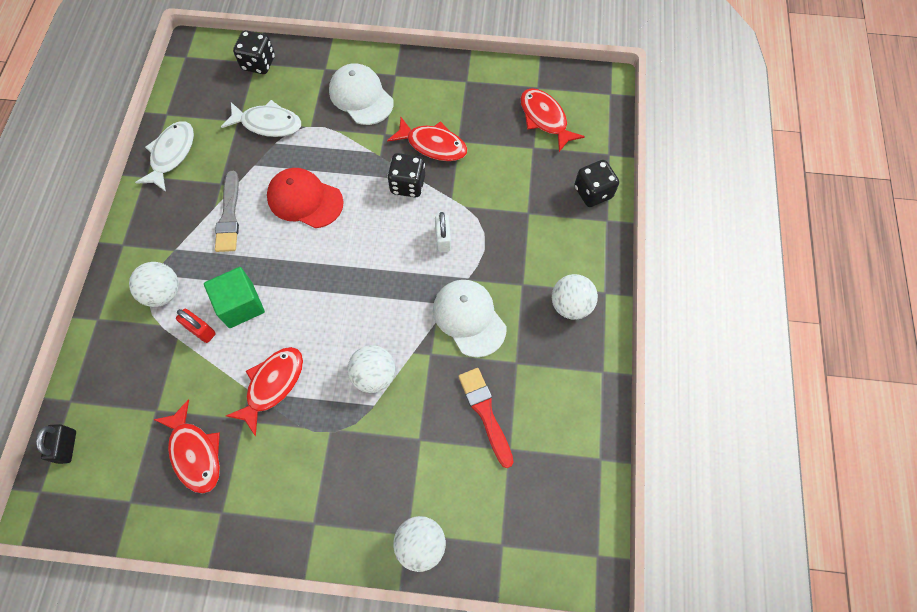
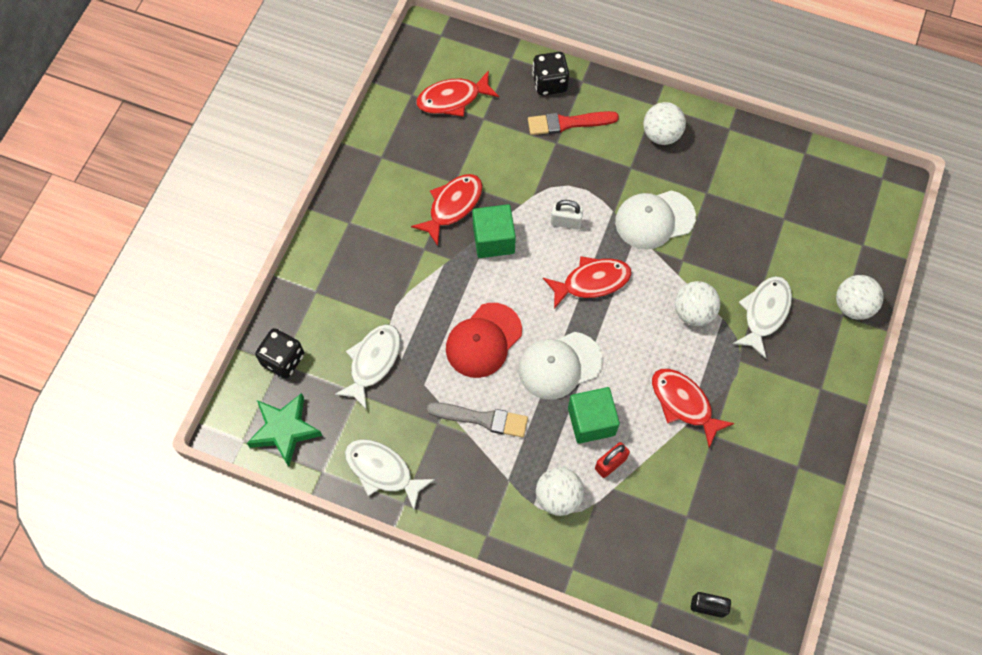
camera: 75 degrees left, 0 degrees up
(195, 453) = (737, 483): red fish -> red fish (591, 282)
(198, 80) = (284, 430): none -> green star
(361, 96) = (367, 261): white cap -> white cap (559, 365)
(389, 447) = (764, 313): none -> white fish
(407, 184) = (493, 240): black dice -> green cube
(485, 413) = (748, 228): red brush -> red brush (568, 123)

